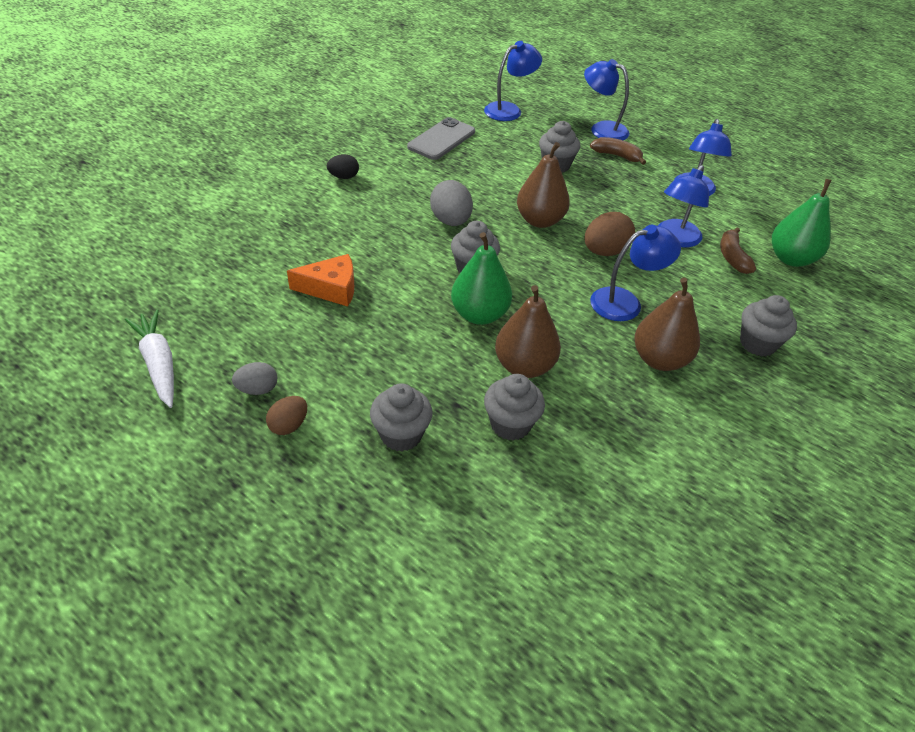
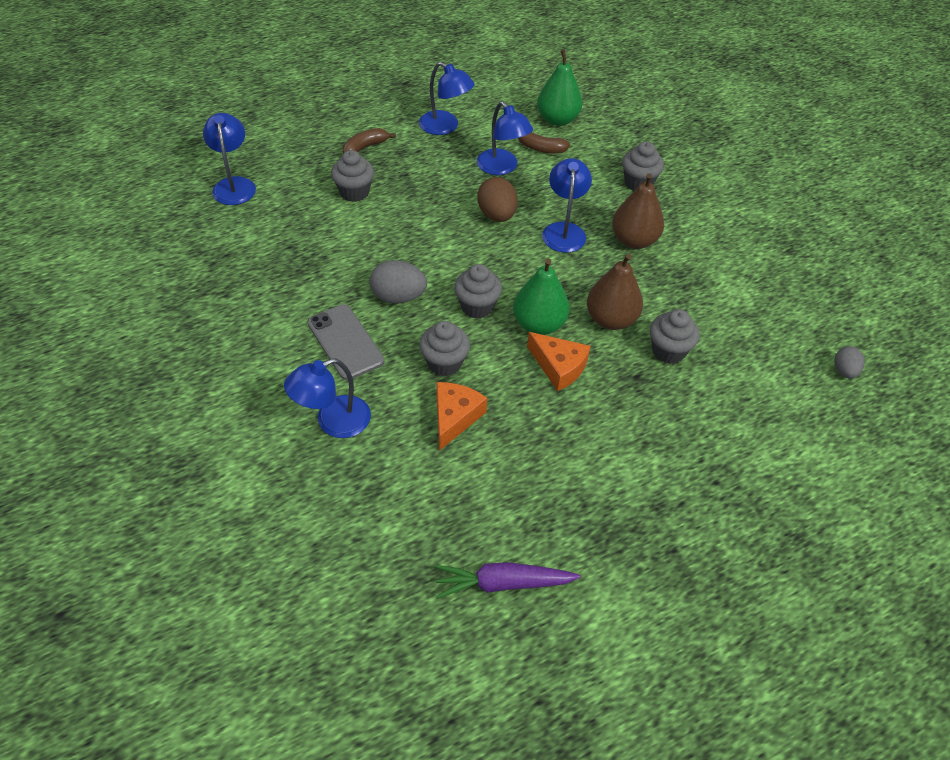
camera: 65 degrees left, 5 degrees up
(159, 363) = (503, 583): white carrot -> purple carrot
(257, 389) = (569, 508): grey egg -> grey egg (844, 371)
(289, 425) = (621, 495): brown egg -> none
(344, 177) = (272, 355): black egg -> none
(401, 435) = (656, 422): grey cupcake -> grey cupcake (444, 363)
(432, 341) = (559, 367): none -> orange cheese
(441, 139) = (253, 255): grey phone -> grey phone (345, 342)
(540, 220) = (432, 237): brown pear -> none
(602, 129) = (315, 137): blue lamp -> blue lamp (333, 422)

